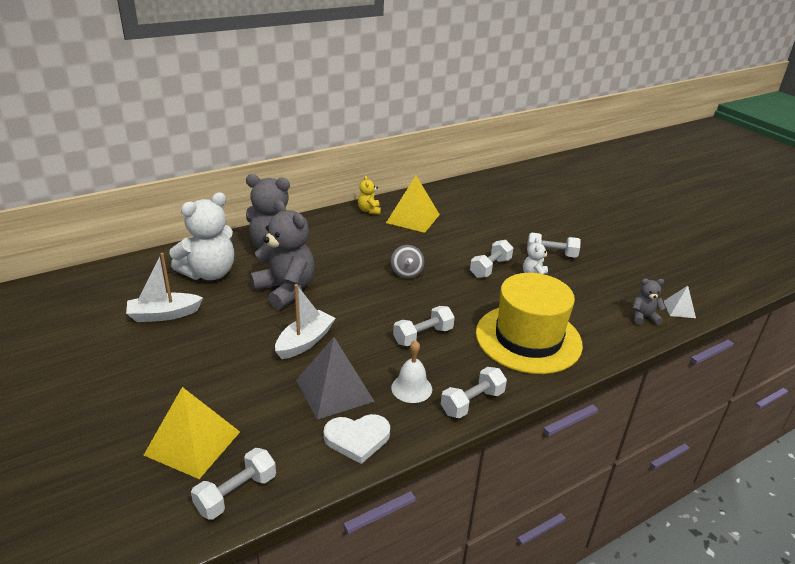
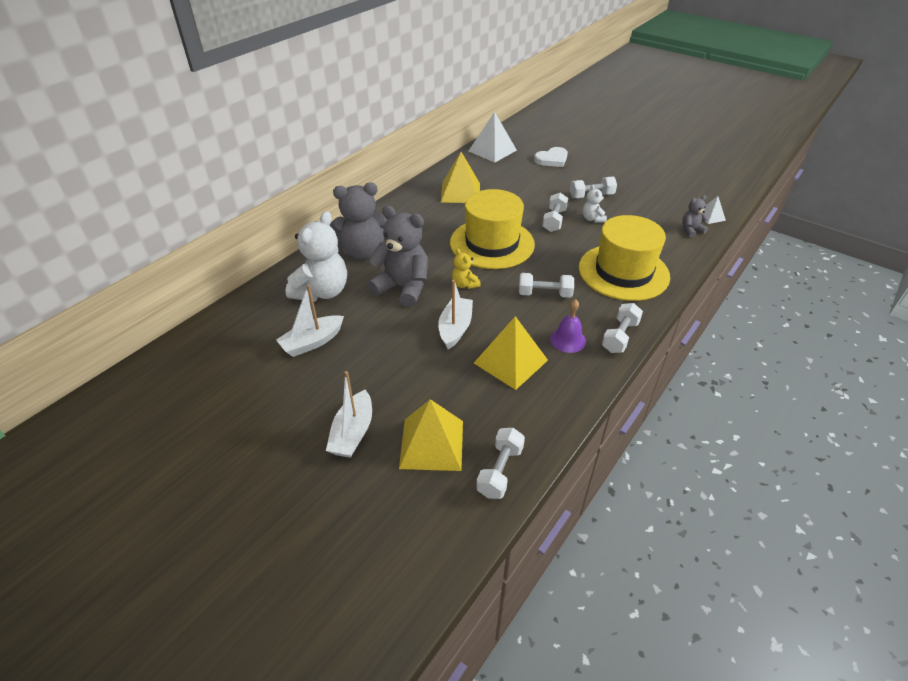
camera: 20 degrees left, 10 degrees up
(130, 407) = (353, 433): none -> white boat
(334, 390) = (511, 361): grey pyramid -> yellow pyramid
(357, 438) = (558, 394): white heart -> white heart (552, 159)
(369, 210) = (418, 194): yellow teddy bear -> yellow teddy bear (464, 284)
(406, 273) = (492, 243): grey spinning top -> yellow hat
(411, 388) = (568, 340): white bell -> purple bell
(423, 336) = (544, 294): white dumbbell -> white dumbbell turned 60 degrees clockwise
(477, 188) = (492, 150): none -> white pyramid

